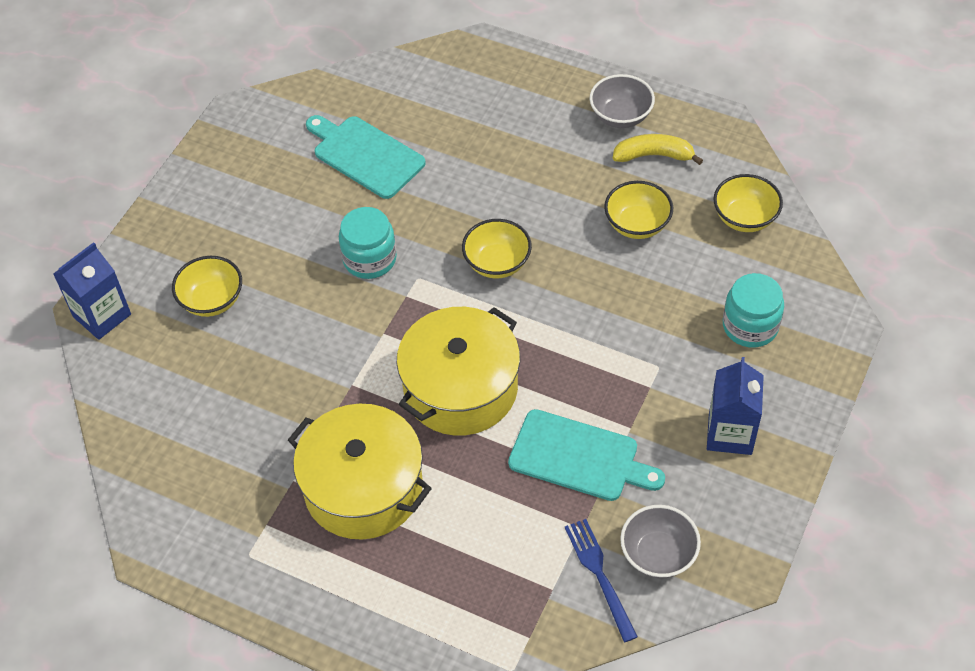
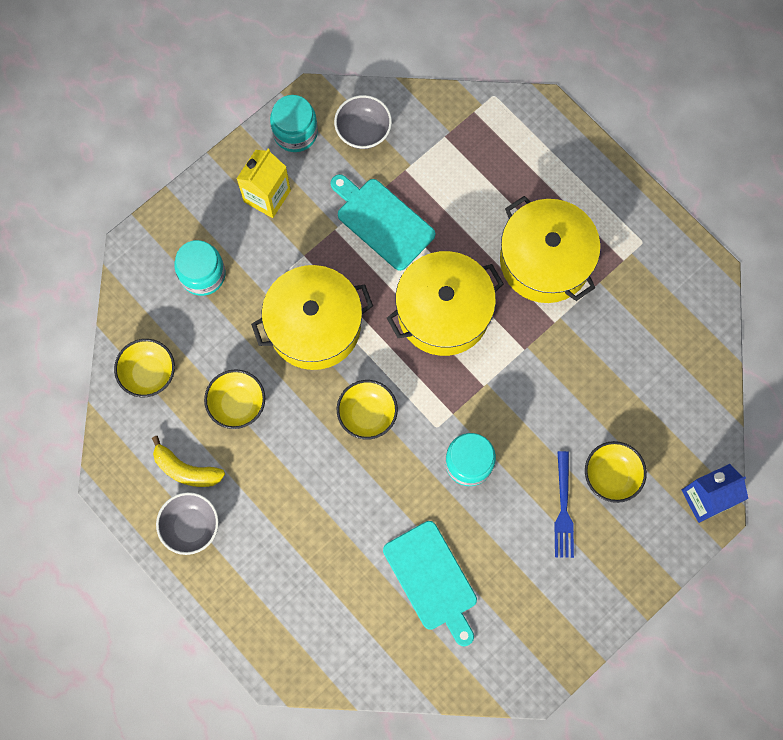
camera: 160 degrees left, 20 degrees up
(598, 322) = (314, 326): none -> yellow pot
(599, 574) = (409, 133): blue fork -> blue fork (563, 509)
(730, 433) = (267, 196): blue carton -> yellow carton
(741, 519) = (295, 132): none -> turquoise jar

